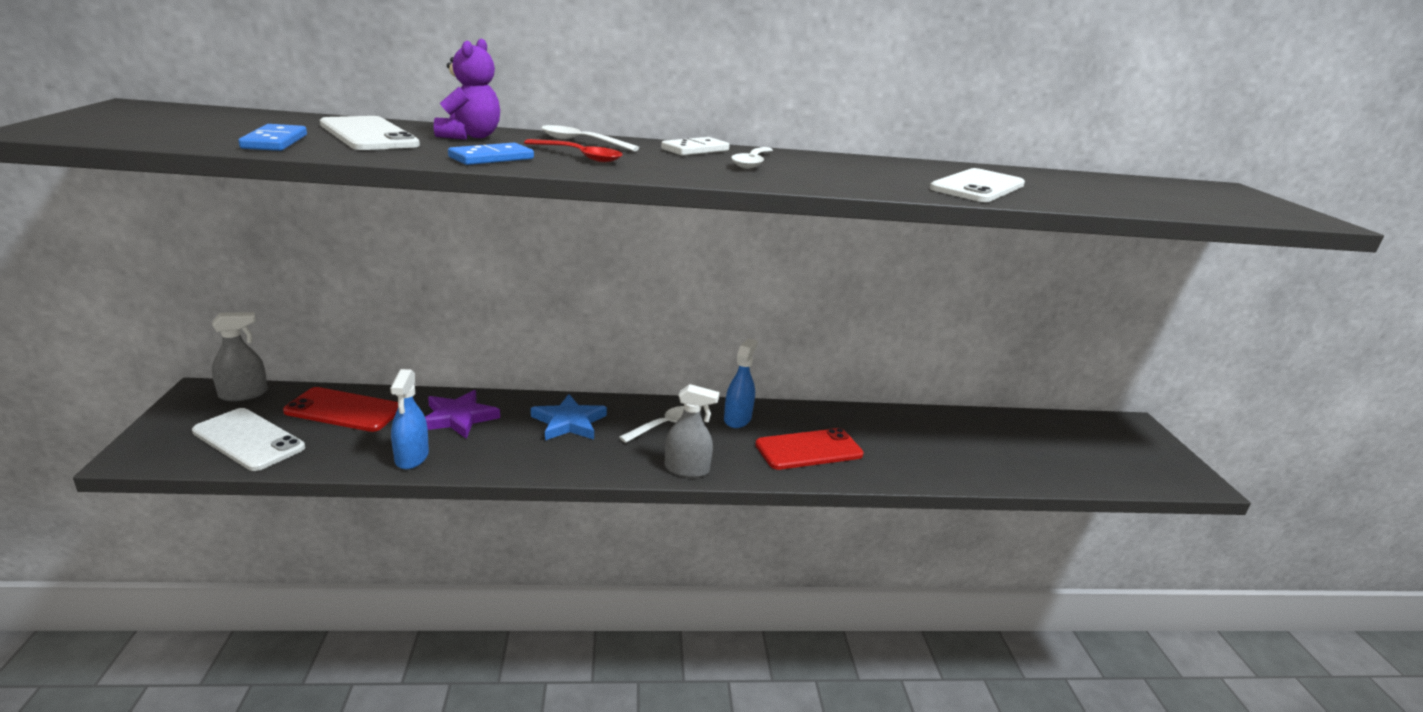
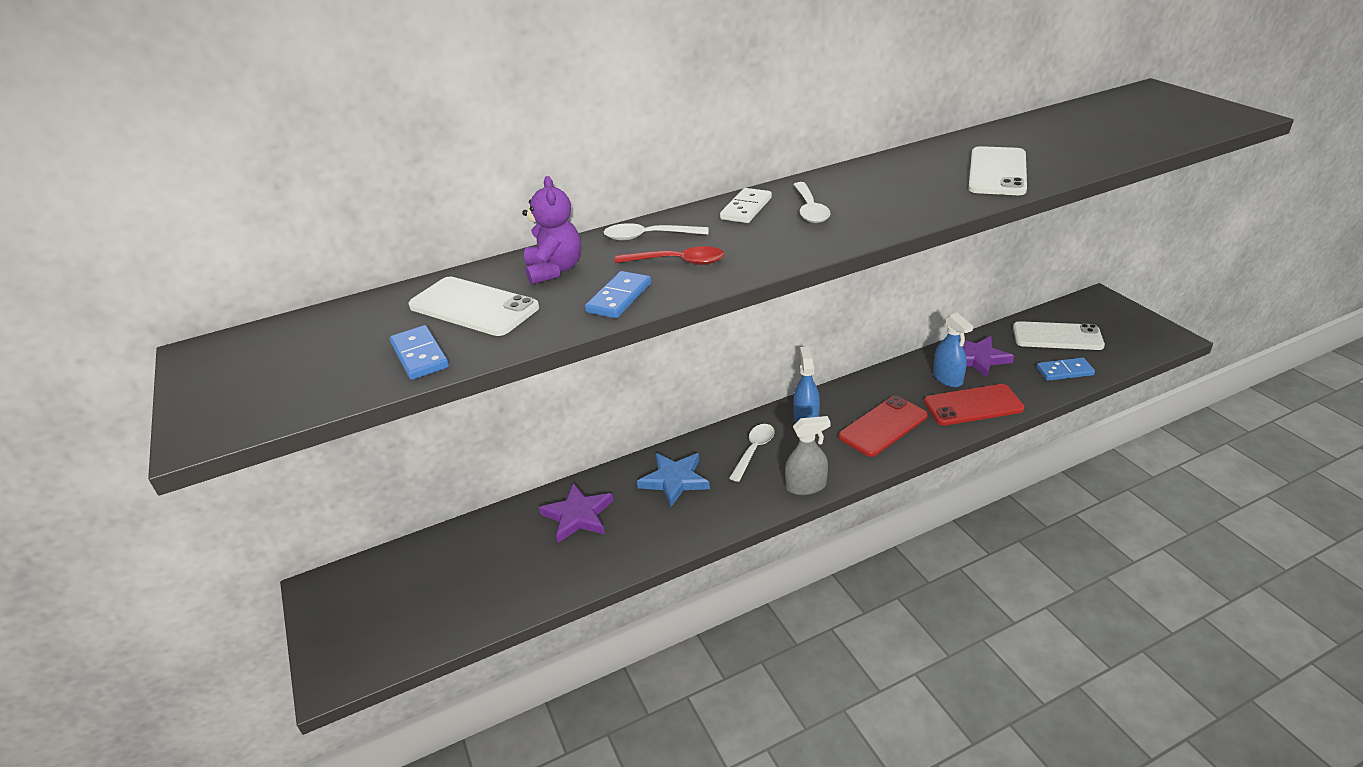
camera: 15 degrees left, 10 degrees up
(243, 394) = (360, 574): grey spray bottle -> none
(248, 440) = (417, 618): white phone -> white phone (1057, 336)
(344, 410) = (470, 551): red phone -> red phone (973, 405)
(412, 457) = (576, 572): blue spray bottle -> blue spray bottle (947, 378)
(958, 430) = (978, 358): none -> purple star
(1047, 470) = (1064, 371): none -> blue domino

